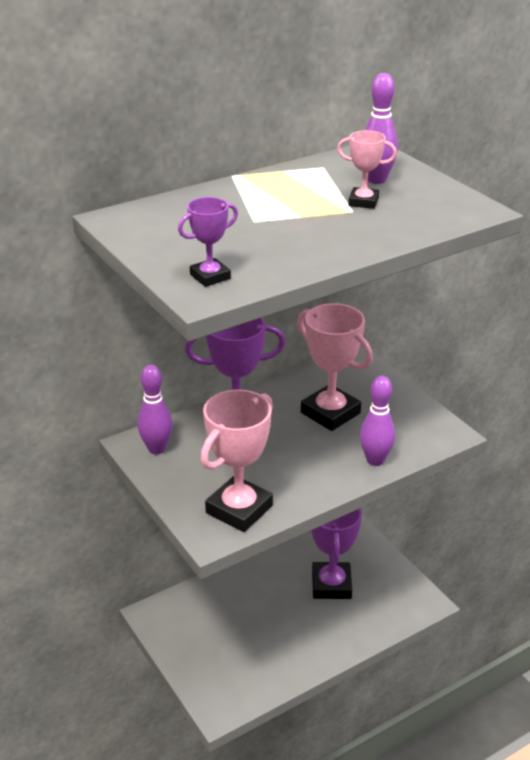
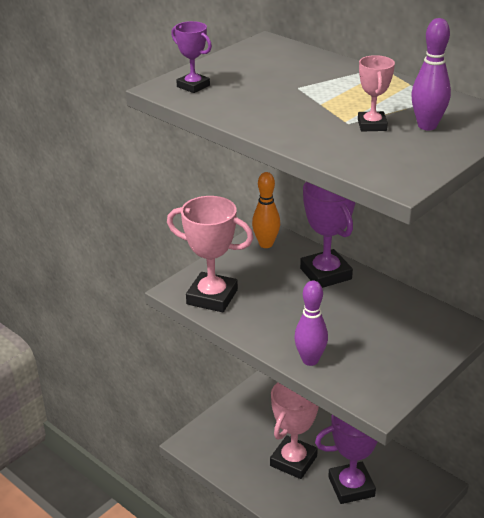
camera: 75 degrees right, 0 degrees up
(156, 449) = (266, 244): purple bowling pin -> orange bowling pin
(330, 413) = (366, 323): pink trophy -> pink trophy (293, 461)

